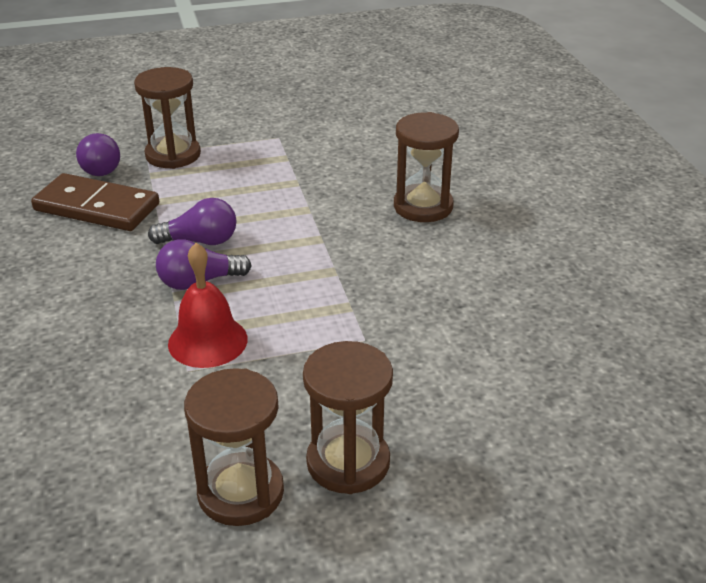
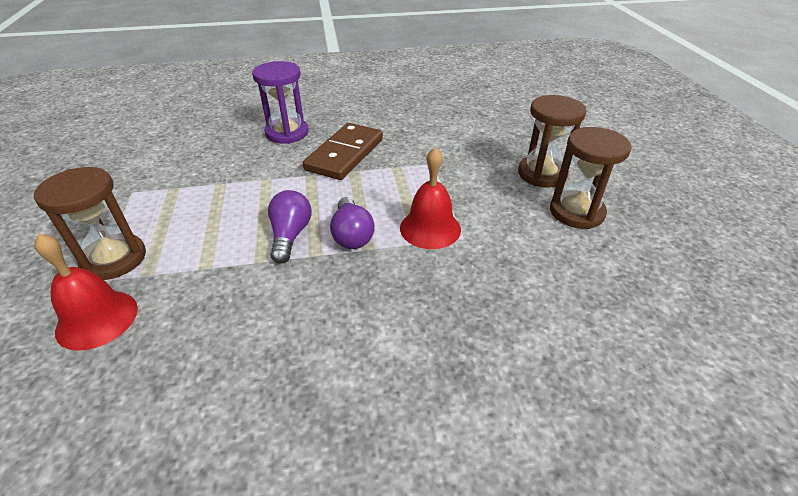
camera: 85 degrees left, 5 degrees up
(96, 207) = (192, 313): brown domino -> brown domino (345, 154)
(100, 167) = (97, 319): purple light bulb -> red bell
(423, 206) = (287, 133): brown hourglass -> purple hourglass

